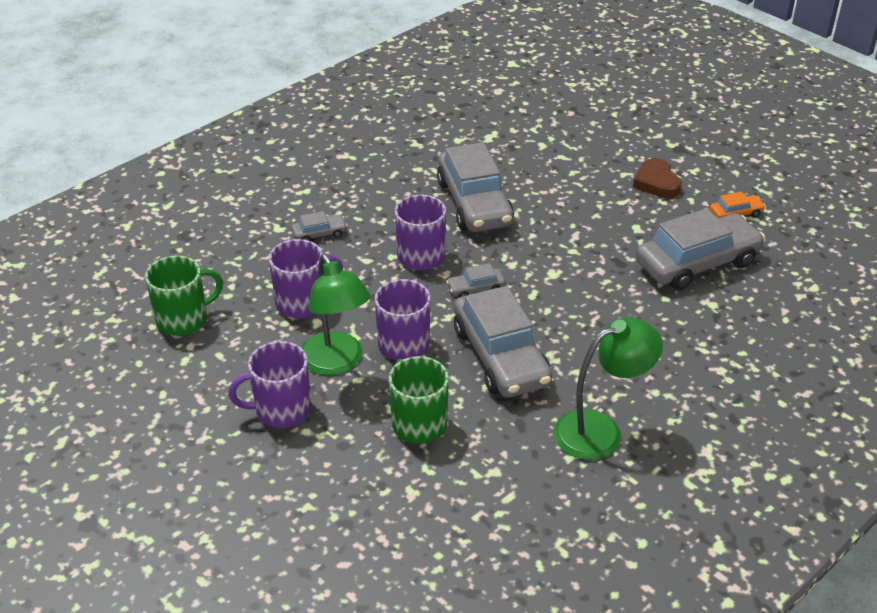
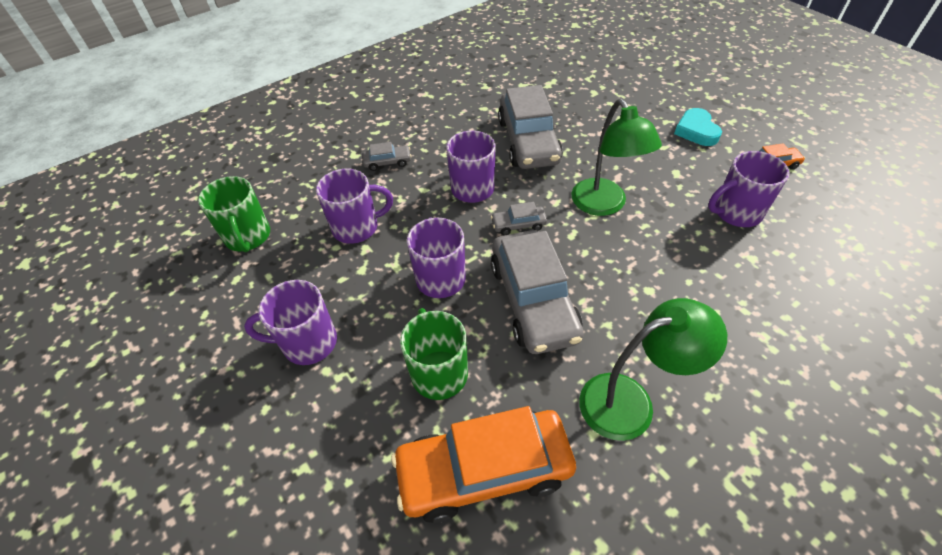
camera: 10 degrees right, 10 degrees up
(183, 319) = (248, 237): green mug -> green mug turned 90 degrees clockwise
(336, 363) = (373, 294): green lamp -> green lamp (604, 205)
(474, 492) = (484, 470): none -> orange car
(656, 182) = (696, 131): brown heart -> turquoise heart
(697, 263) = (736, 212): grey car -> purple mug

